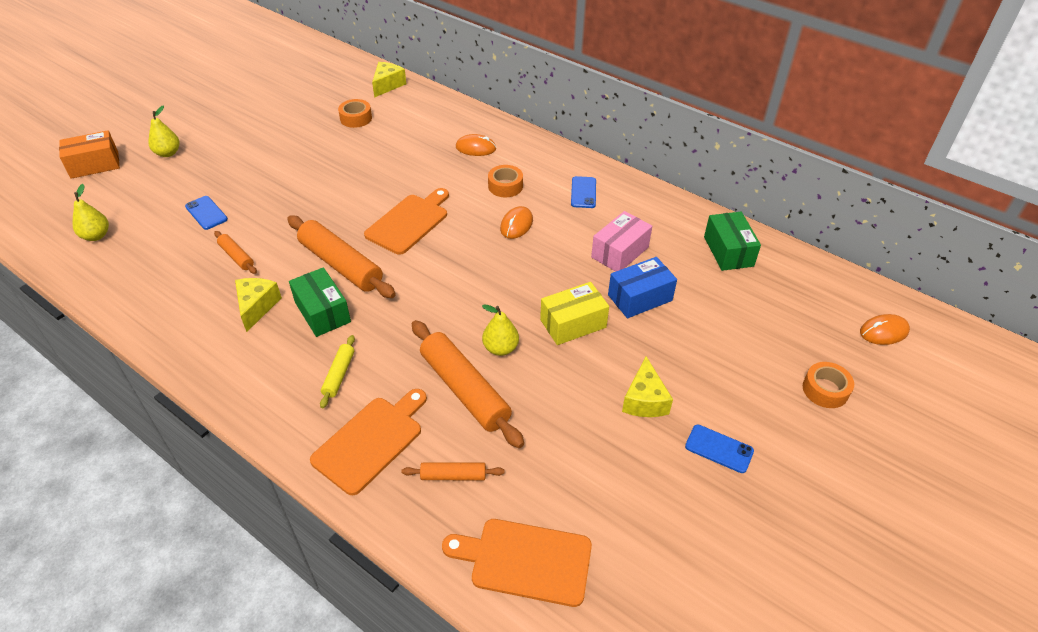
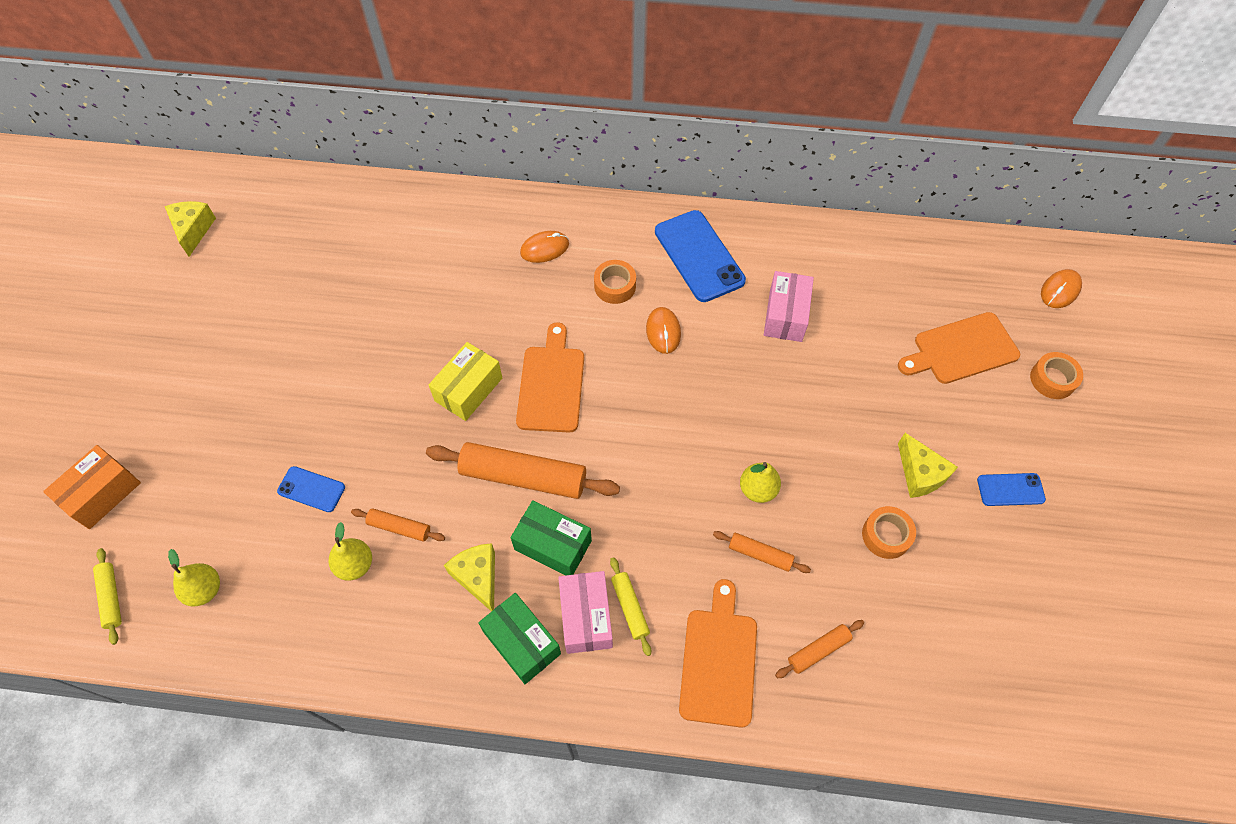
camera: 30 degrees left, 15 degrees up
(46, 216) = (111, 597): none -> yellow rolling pin
(168, 153) = (184, 430): yellow pear -> yellow pear (355, 565)
(304, 365) = (586, 617): none -> pink box
(356, 118) = (374, 269): orange tape -> orange tape (886, 535)
(387, 85) = (372, 202): yellow cheese -> yellow cheese (193, 230)
(465, 389) = (760, 554): orange rolling pin -> orange rolling pin, size x0.49
(525, 561) = (937, 694): orange cutting board -> orange cutting board (961, 350)
(573, 323) = (802, 424): yellow box -> yellow box (468, 389)
(583, 192) = (699, 256): blue phone -> blue phone, size x1.90
(640, 298) = (840, 361): blue box -> none
(728, 251) = (880, 263): green box -> green box (522, 642)

